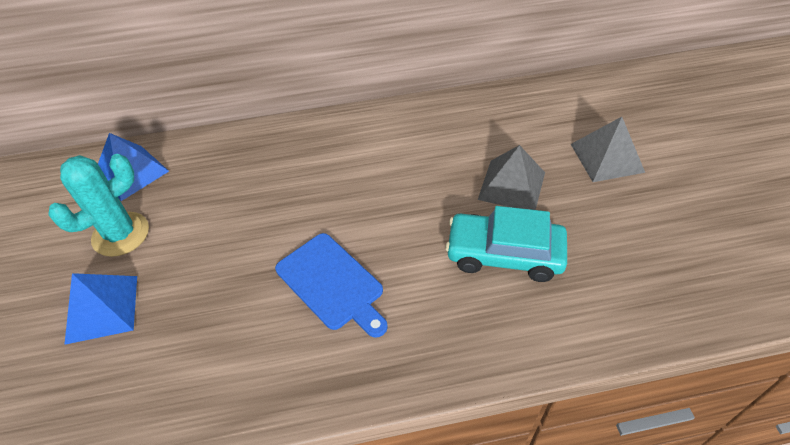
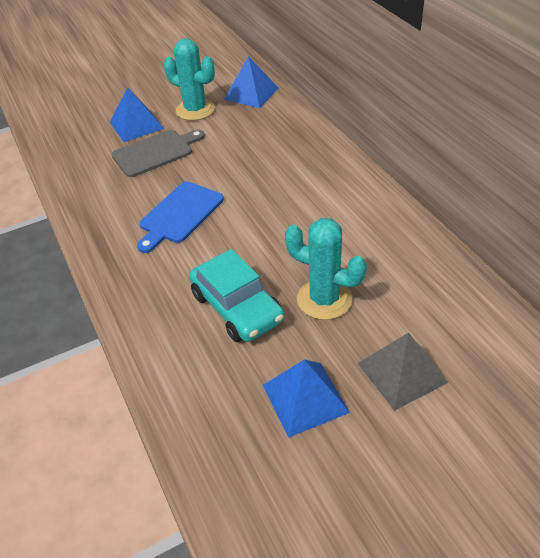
camera: 75 degrees right, 5 degrees down
(186, 293) = (155, 152): none -> grey cutting board
(504, 254) = (237, 307): turquoise car -> turquoise car turned 150 degrees clockwise
(511, 185) = (324, 299): grey pyramid -> turquoise cactus
(627, 225) = (305, 398): none -> blue pyramid

